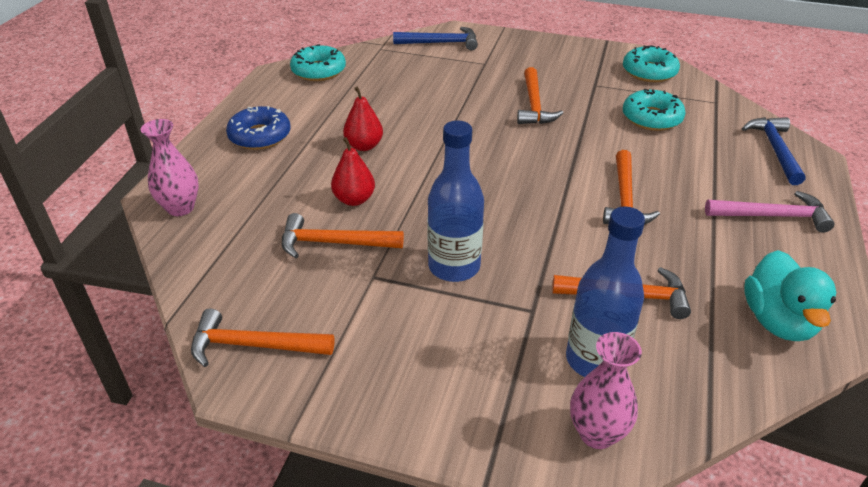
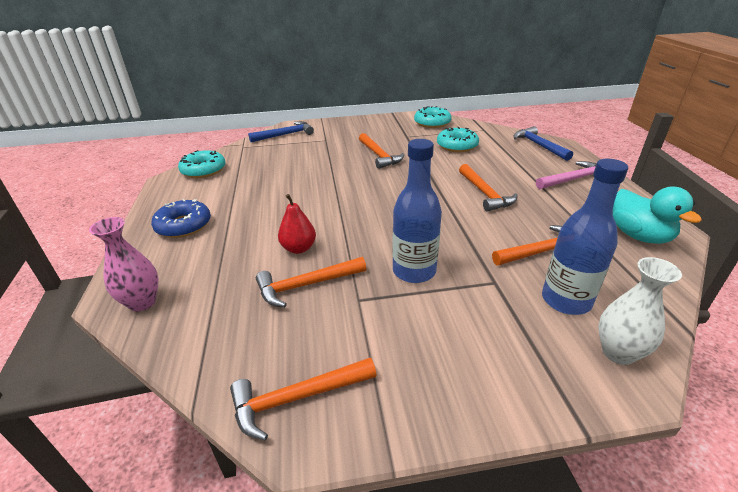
camera: 25 degrees left, 5 degrees down
(364, 146) = (278, 210): red pear -> none
(597, 433) = (618, 353): pink vase -> white vase

